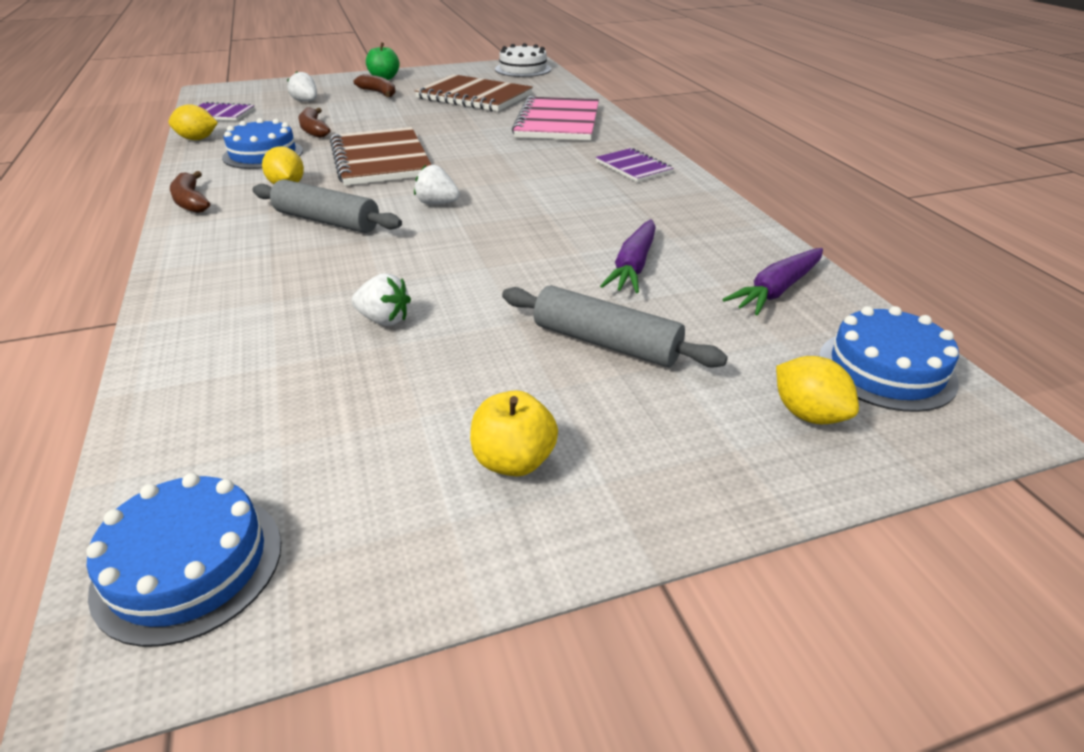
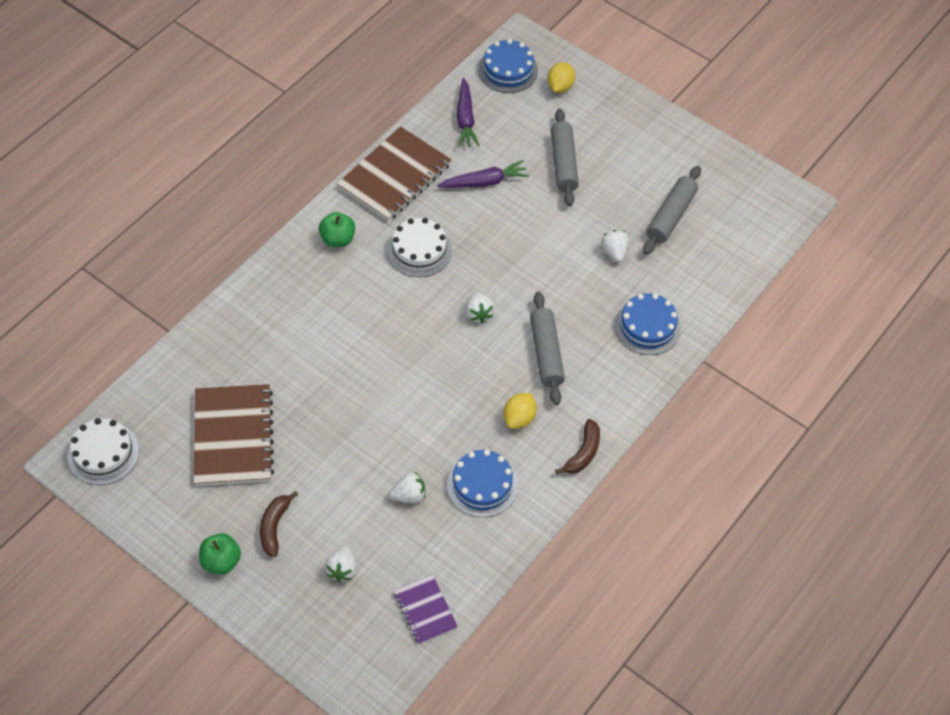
camera: 125 degrees left, 20 degrees up
(188, 565) = (768, 211): blue cake -> blue cake (647, 326)
(197, 139) = (490, 564): yellow lemon -> none
(314, 130) = (409, 495): brown banana -> white strawberry
(368, 408) = (671, 216): none -> grey rolling pin
(381, 160) = (434, 397): brown notebook -> brown notebook (394, 176)
(513, 461) = (657, 157): yellow apple -> none
(558, 122) = (267, 331): pink notebook -> none
(567, 198) = (419, 250): none -> white cake
(633, 167) = (338, 239): purple notebook -> green apple
(776, 290) = (465, 119): purple carrot -> purple carrot turned 75 degrees clockwise

